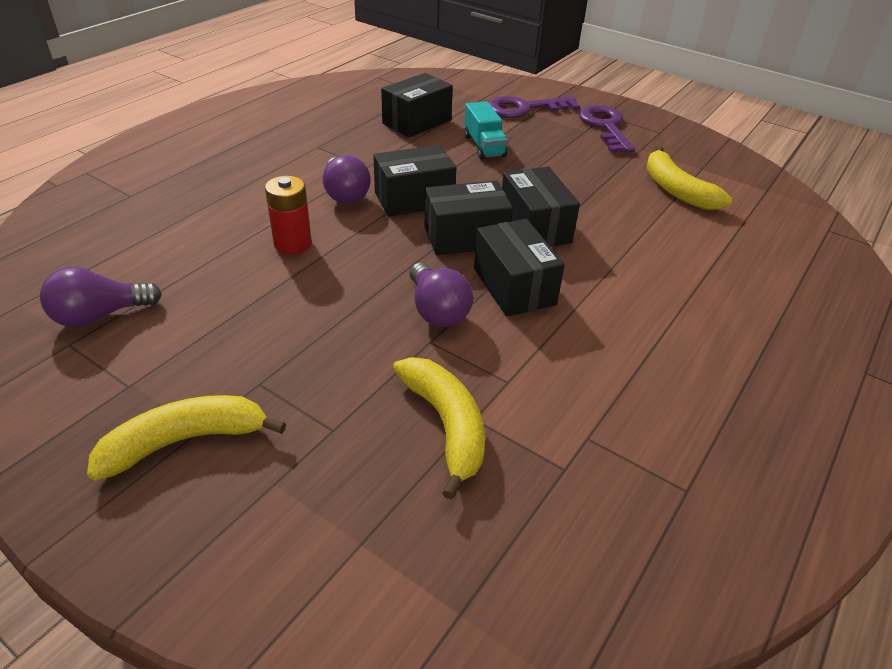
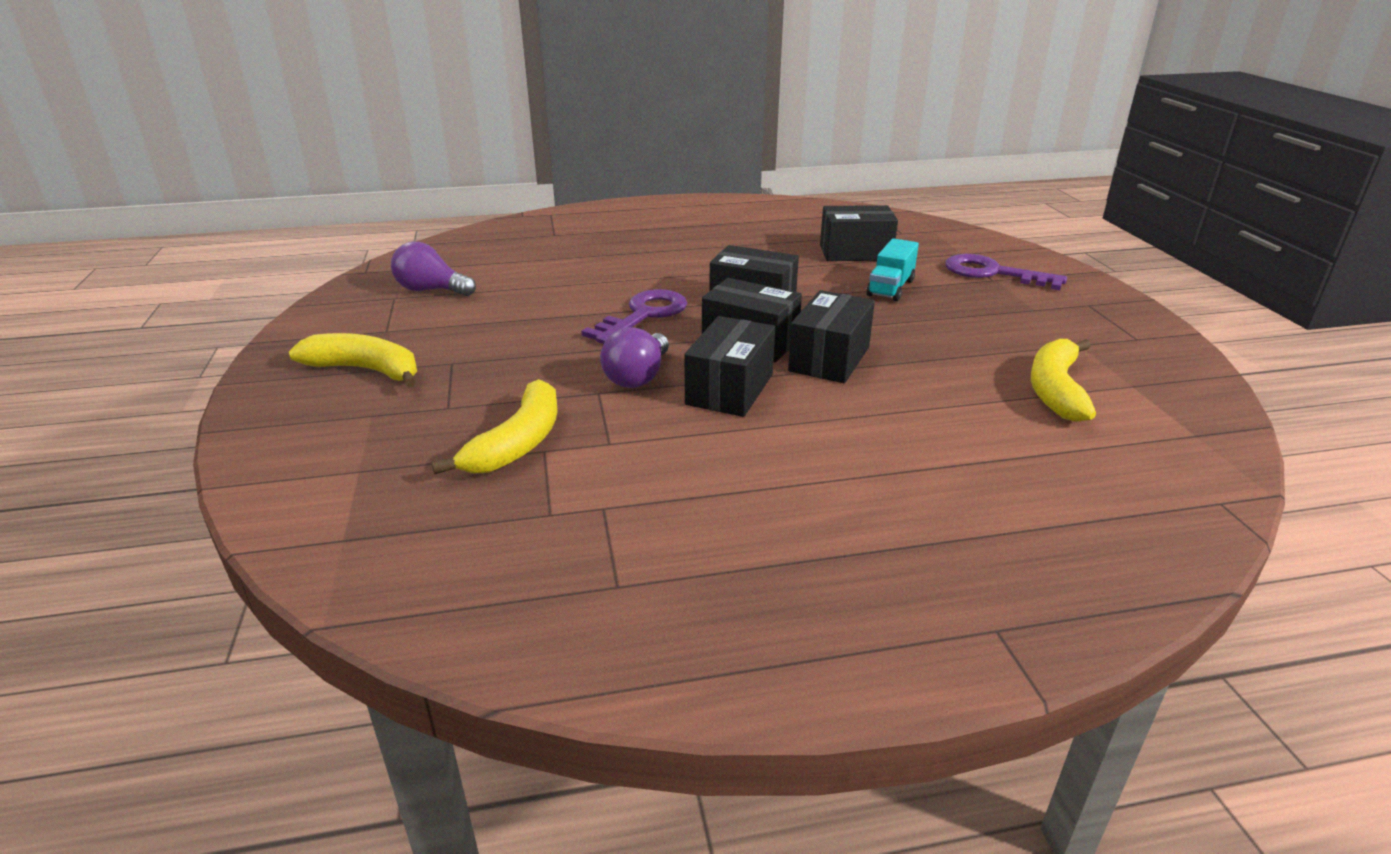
camera: 45 degrees right, 10 degrees down
(293, 244) = (608, 297): red battery -> none
(345, 194) = (701, 281): purple light bulb -> none
(605, 127) = (1067, 313): purple key -> purple key (643, 315)

